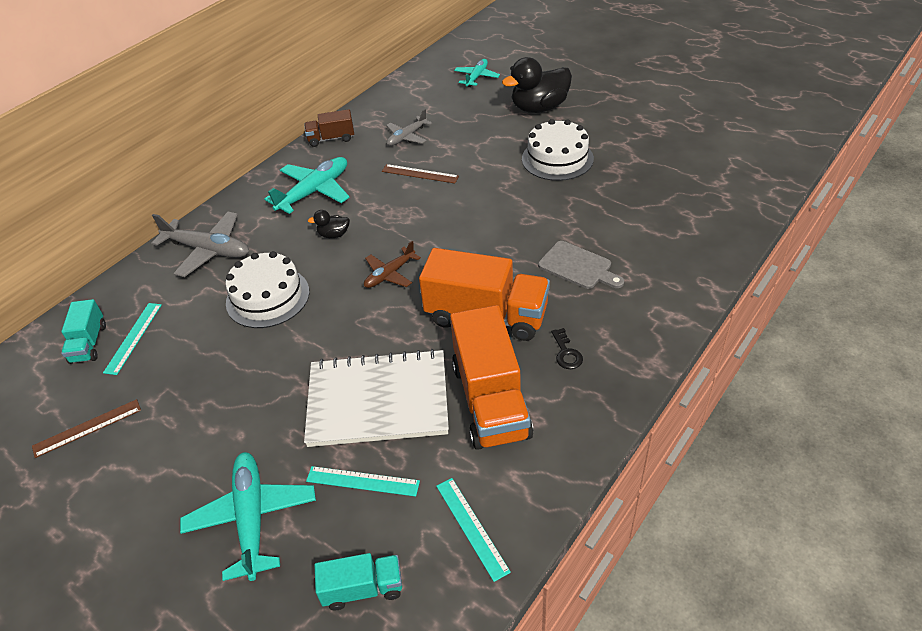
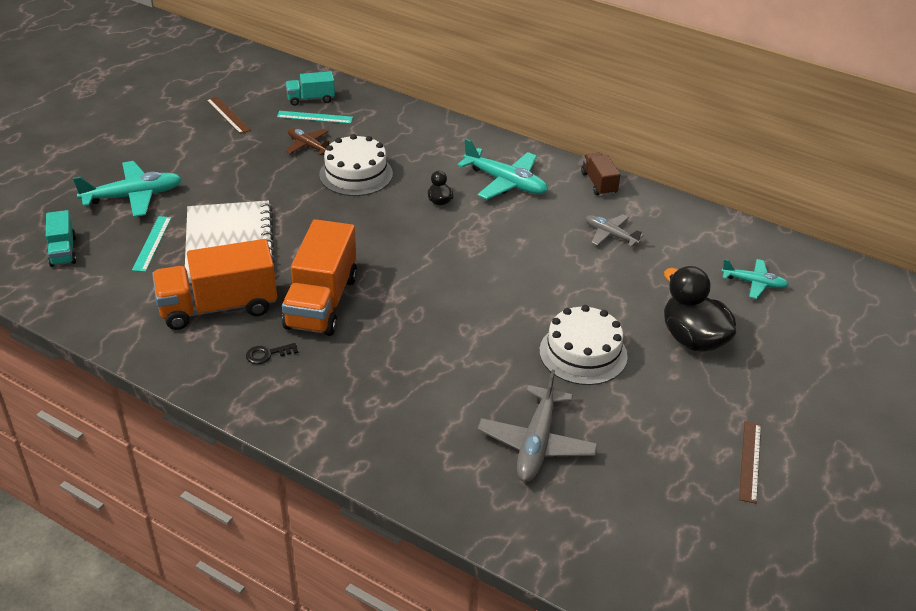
camera: 80 degrees right, 5 degrees down
(208, 250) = (418, 135): grey plane -> grey plane (536, 443)
(389, 274) = (382, 239): brown plane -> brown plane (308, 146)
(420, 174) = (542, 248): brown ruler -> brown ruler (750, 461)
(471, 527) = (97, 300): turquoise ruler -> none
(578, 266) = (388, 365): grey cutting board -> none

